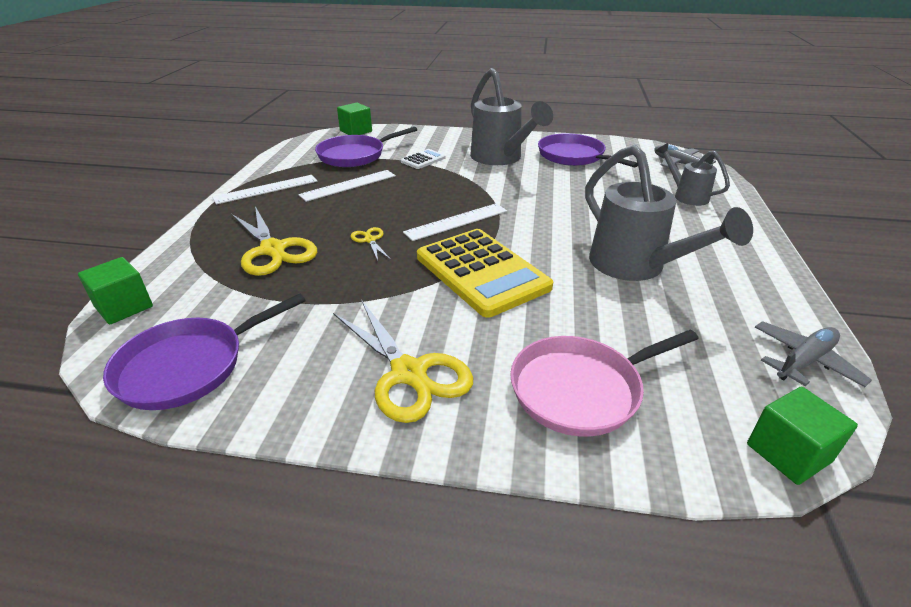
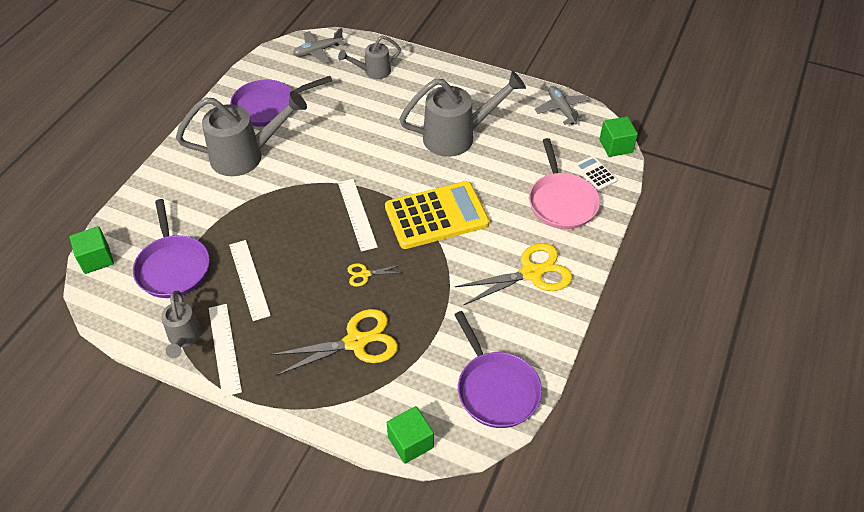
camera: 75 degrees left, 15 degrees up
(278, 172) = (184, 338): none -> grey watering can
(423, 160) = (217, 213): white calculator -> white calculator (595, 174)

